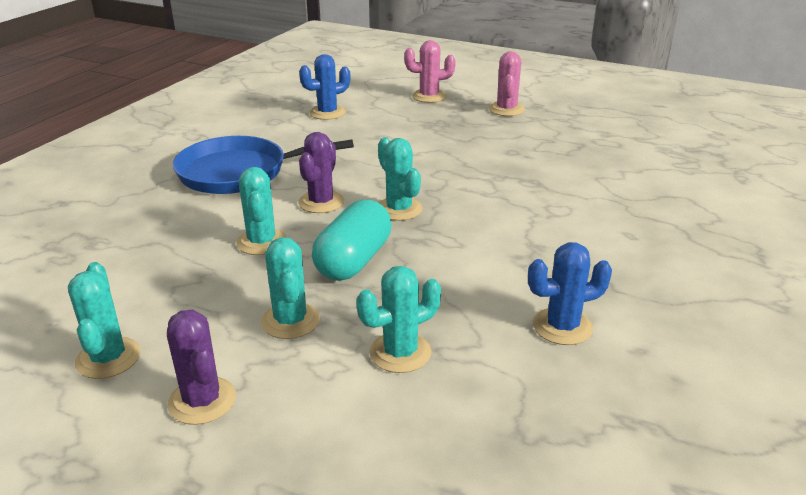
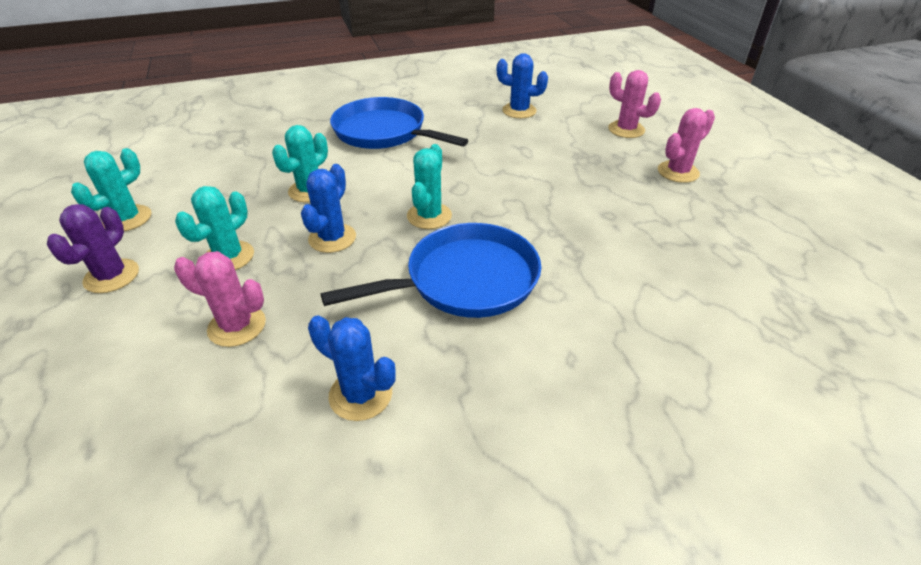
camera: 45 degrees right, 10 degrees up
(321, 202) = (391, 181): purple cactus -> none
(353, 261) = (332, 238): turquoise capsule -> blue cactus
(400, 353) = (237, 326): turquoise cactus -> pink cactus
(499, 232) = (465, 280): none -> blue pan

